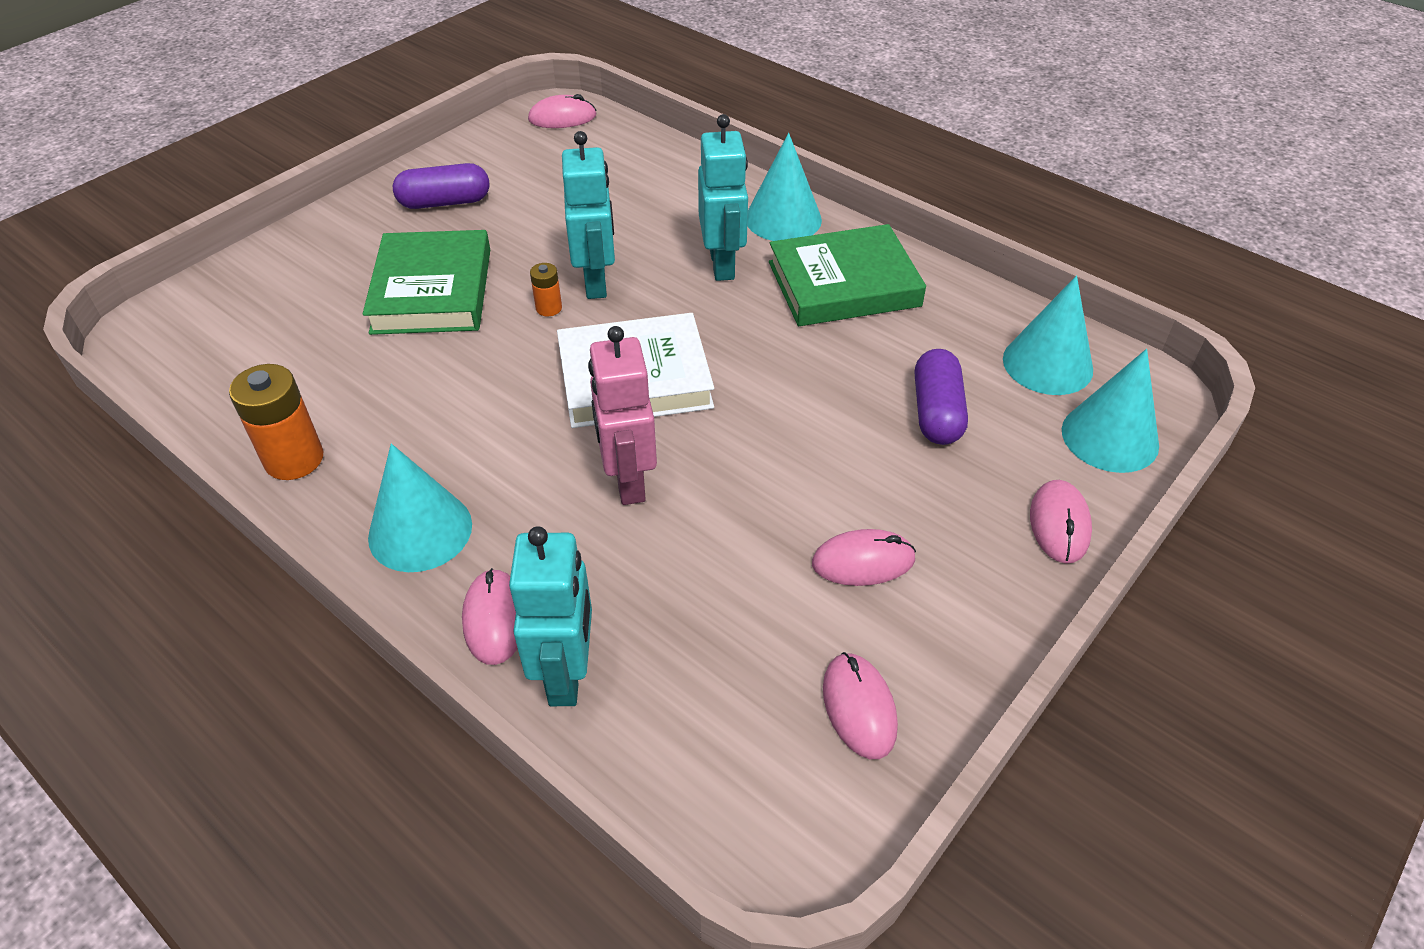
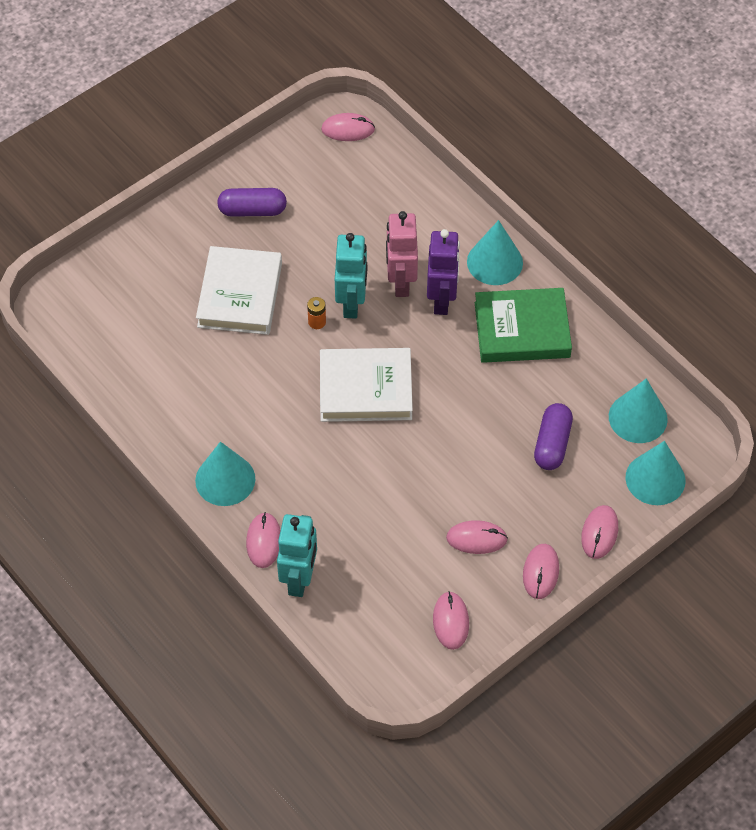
camera: 10 degrees right, 10 degrees up
(294, 459) = (151, 419): orange battery -> none
(432, 291) = (240, 295): green book -> white book
(628, 481) = (350, 464): pink robot -> pink robot (401, 282)
(722, 265) = (442, 300): turquoise robot -> purple robot
(988, 599) = (541, 572): none -> pink mouse

